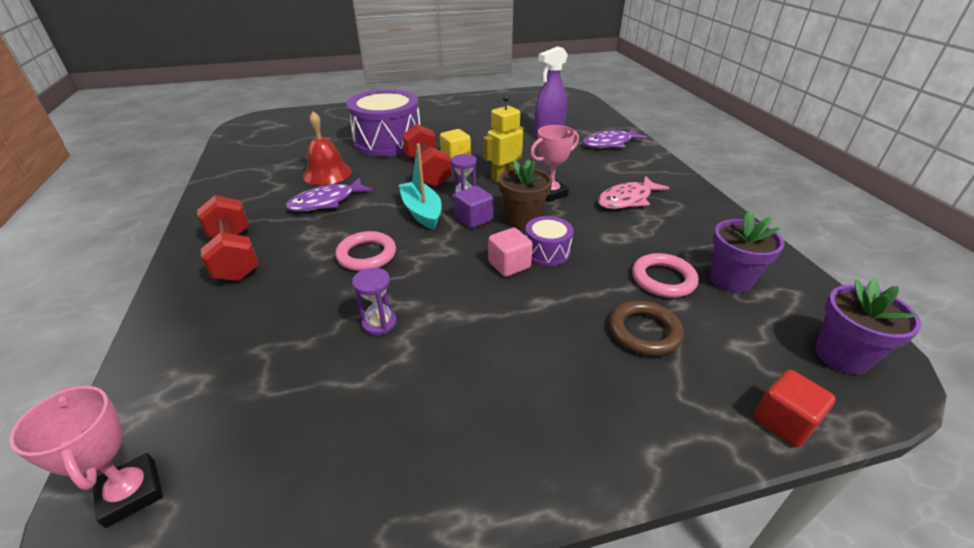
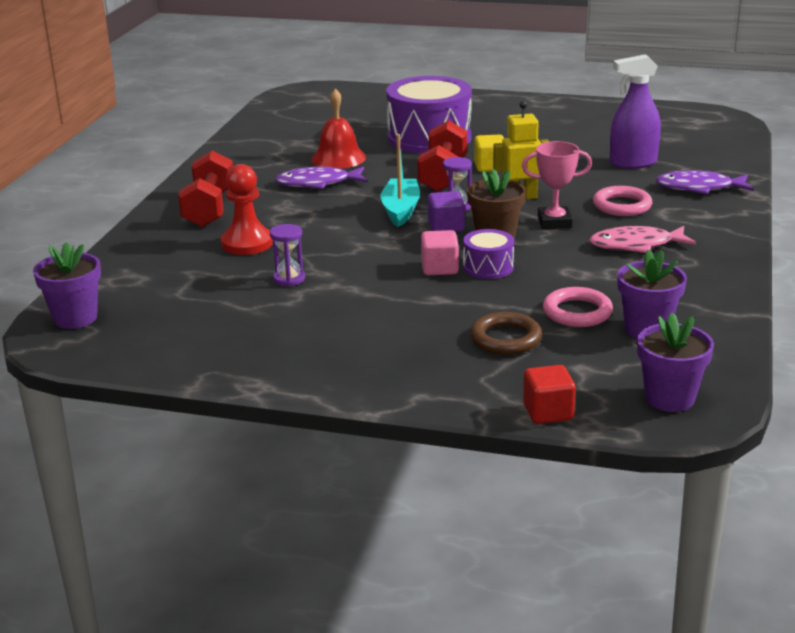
camera: 30 degrees right, 10 degrees down
(131, 492) = (75, 318): pink trophy -> purple flower pot
(302, 289) = (247, 243): none -> red pawn
(366, 255) = (318, 232): pink ring -> pink ring (622, 206)

